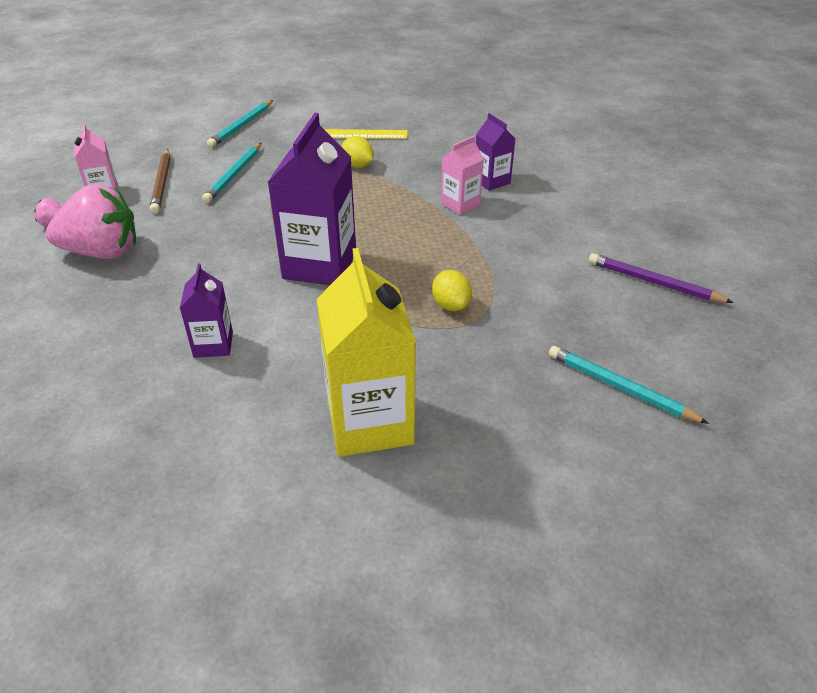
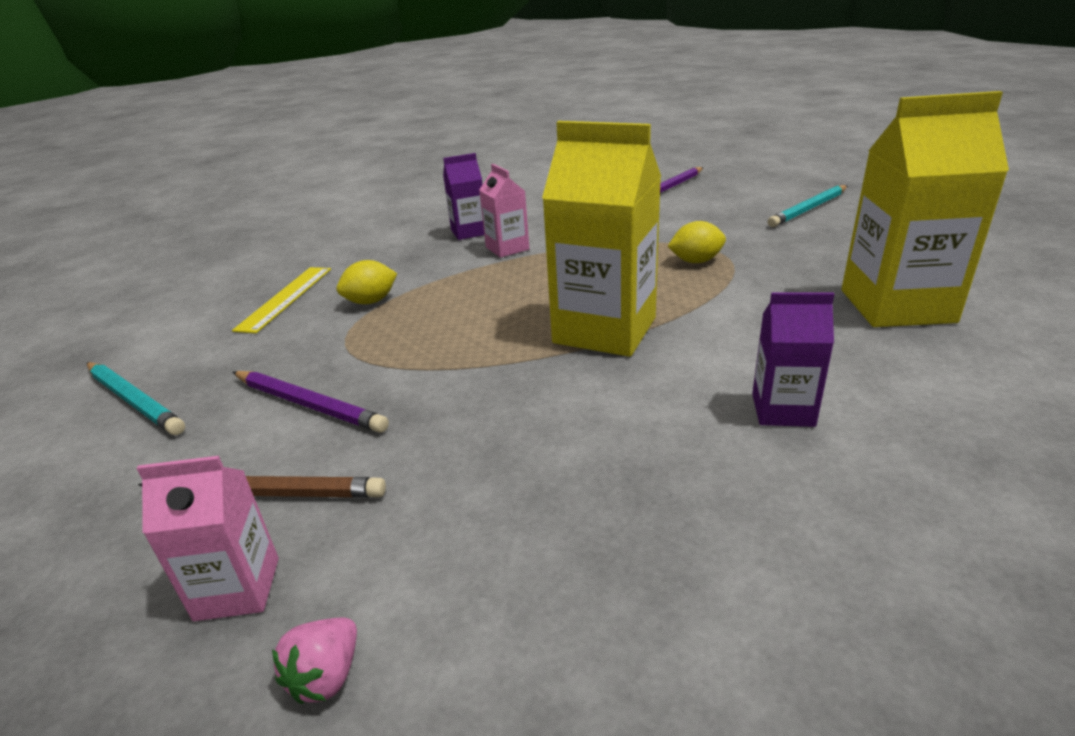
camera: 75 degrees left, 10 degrees down
(102, 252) = (492, 564): pink strawberry -> none
(233, 175) = (309, 405): turquoise pencil -> purple pencil
(319, 265) = (604, 330): purple carton -> yellow carton

